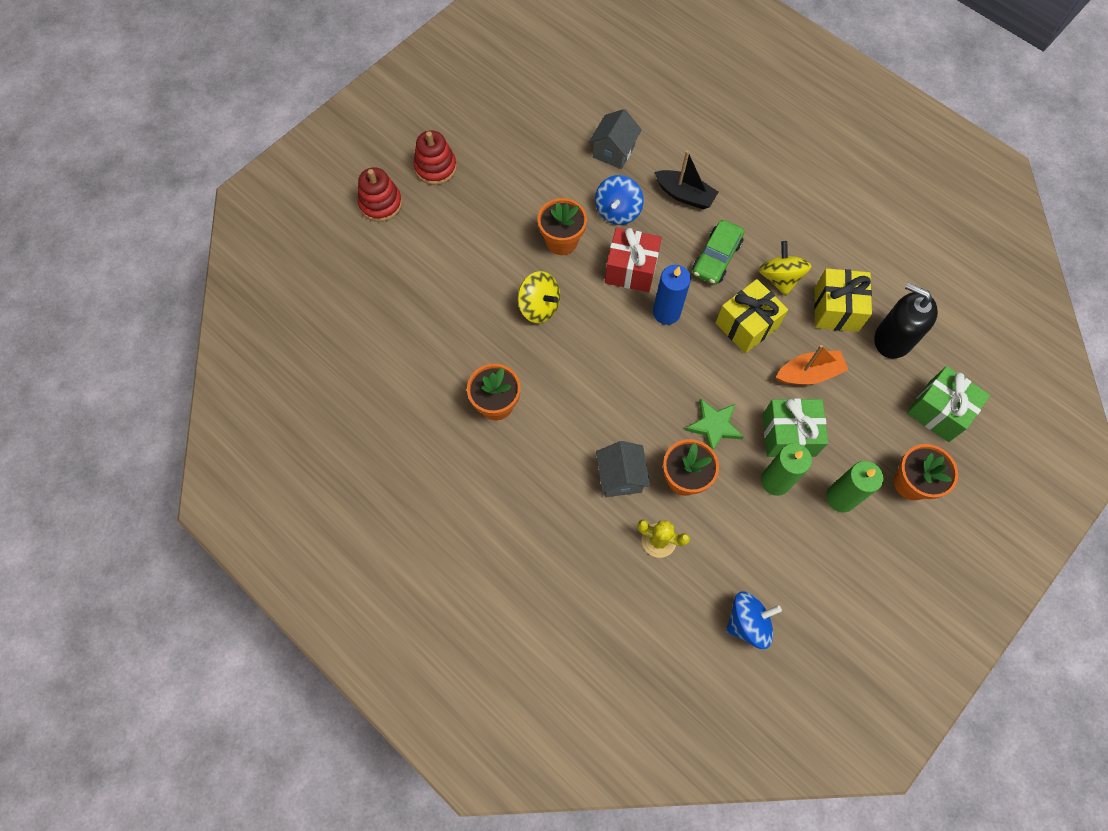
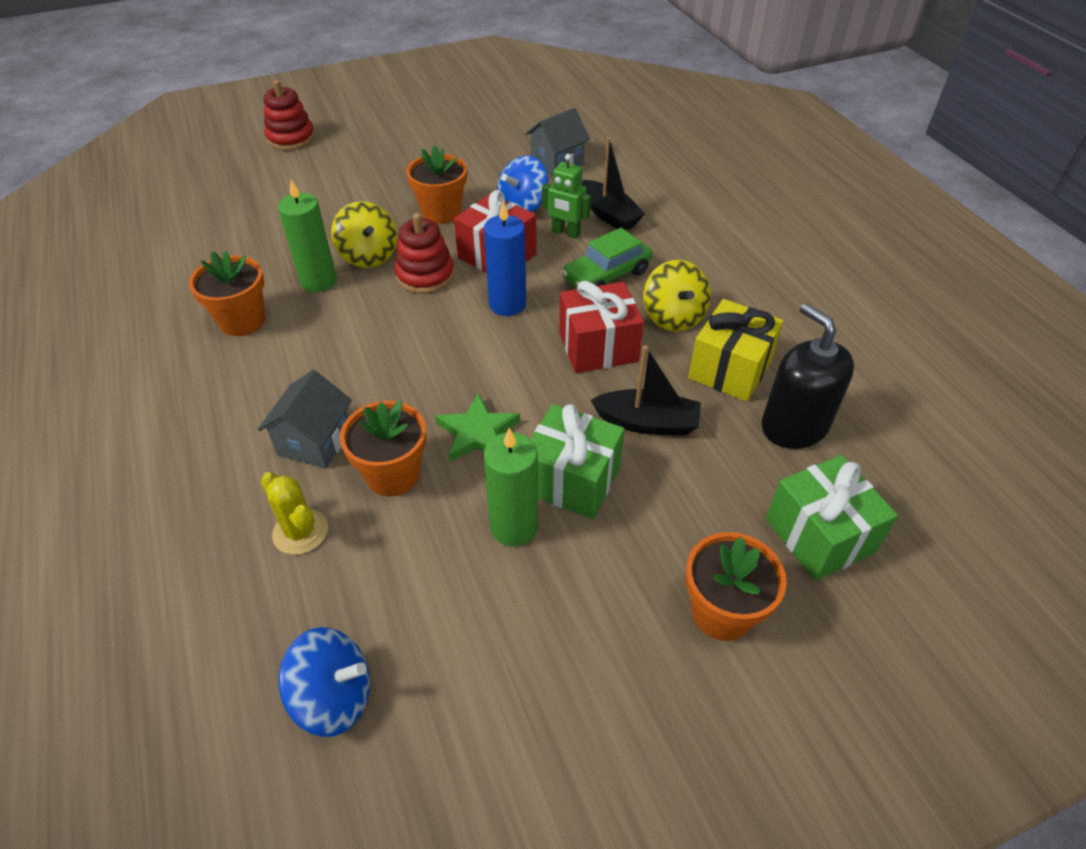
camera: 25 degrees right, 20 degrees down
(435, 168) = (367, 128): red stacking toy -> red stacking toy (425, 275)
(664, 227) = (565, 233): none -> green robot
(746, 325) = (598, 347): yellow gift -> red gift
(779, 278) = (673, 317): yellow spinning top -> yellow spinning top turned 150 degrees clockwise
(809, 374) = (647, 423): orange boat -> black boat
(840, 498) = (596, 586): green candle -> green candle (318, 281)

